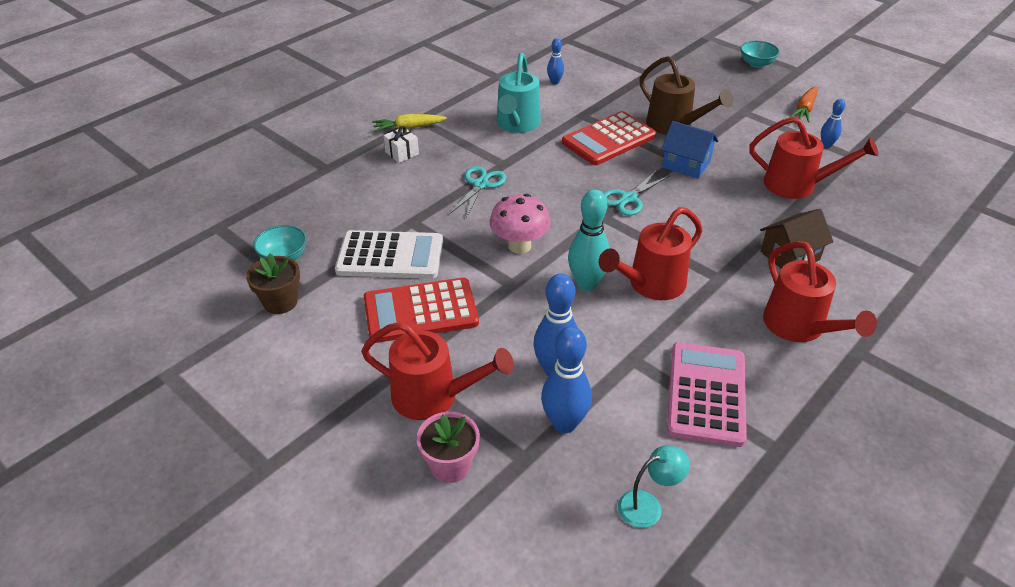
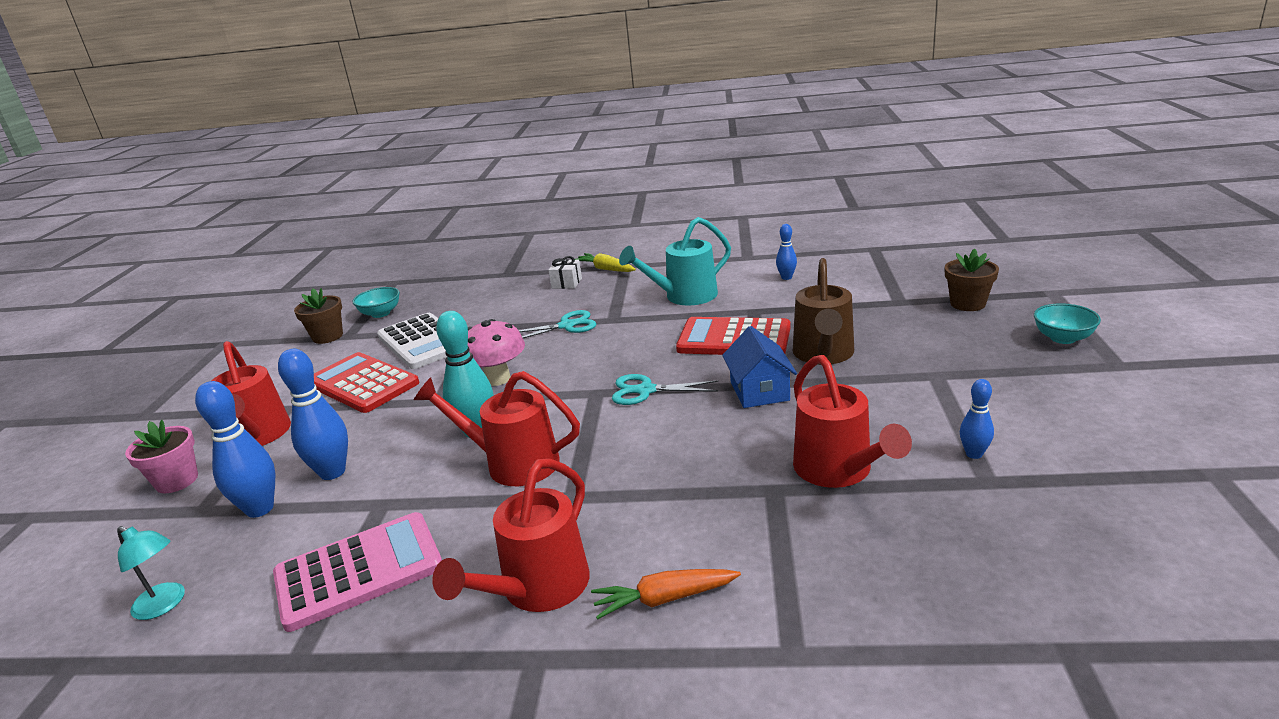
camera: 55 degrees right, 15 degrees down
(683, 60) = (967, 304): none -> brown flower pot
(790, 255) = (677, 525): brown house -> none
(804, 109) = (1028, 406): orange carrot -> orange carrot (664, 599)

